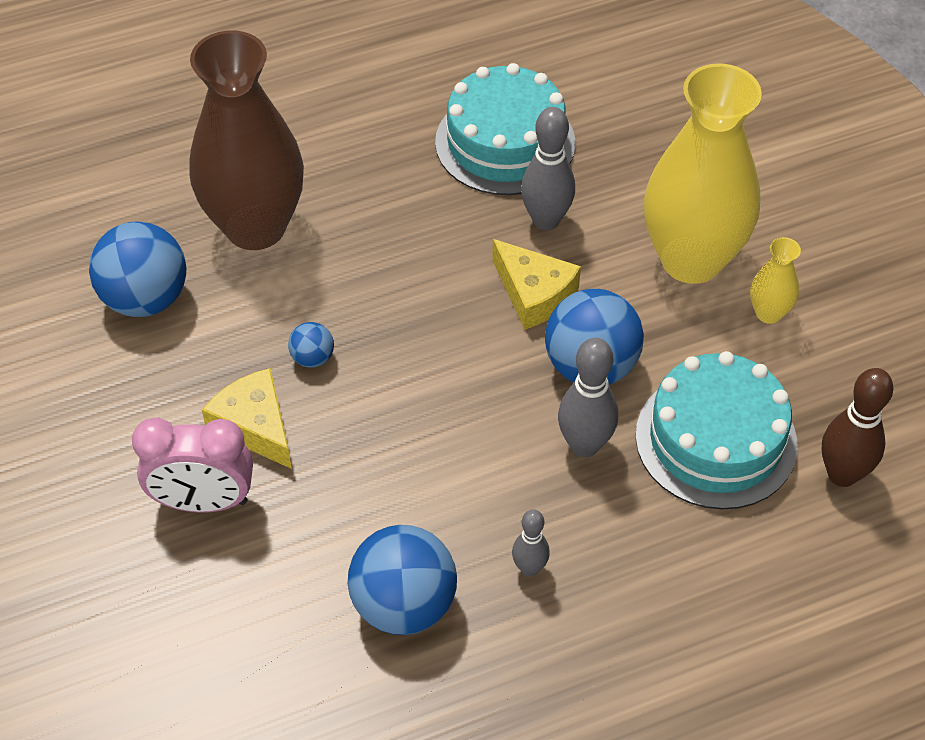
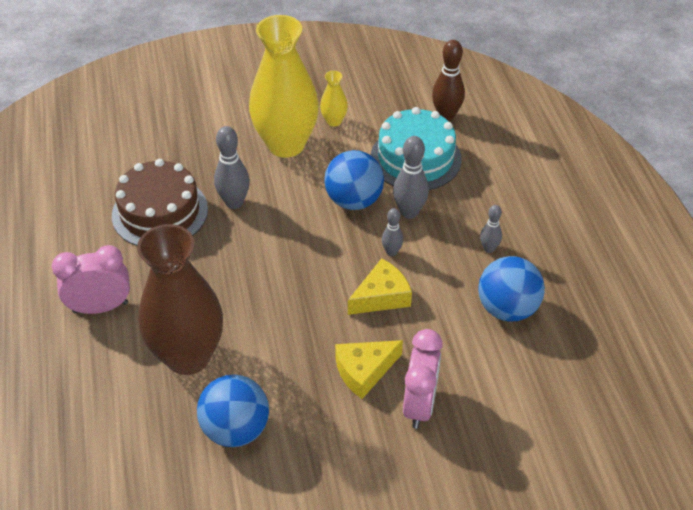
camera: 80 degrees left, 5 degrees down
(312, 358) = (315, 334): blue ball -> none
(322, 122) = (100, 307): none -> pink clock
(491, 431) = (391, 252): none -> grey bowling pin
(505, 142) = (160, 212): turquoise cake -> brown cake
(534, 294) = (292, 217): yellow cheese -> yellow cheese (381, 296)

